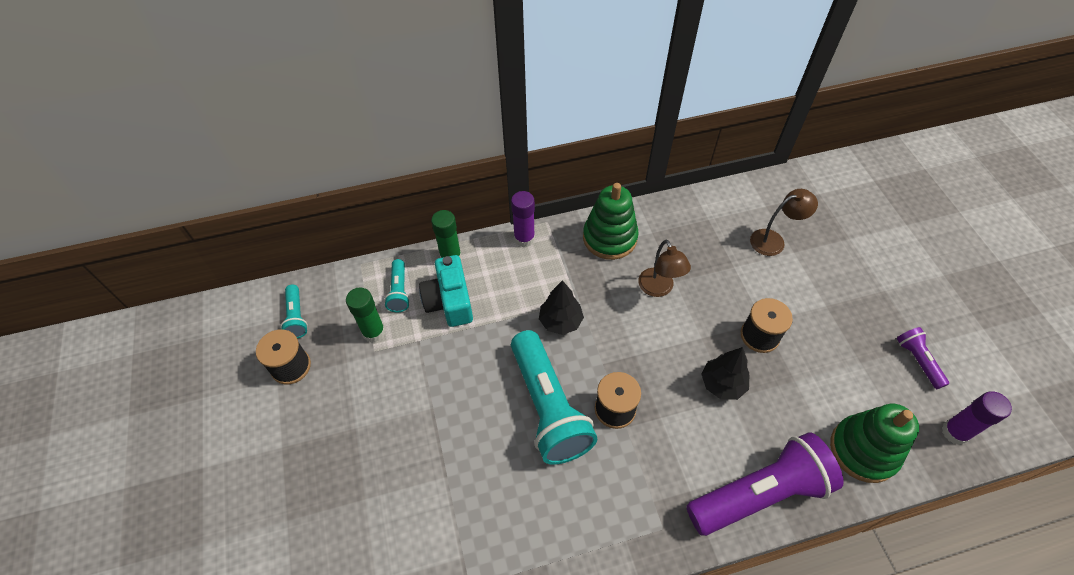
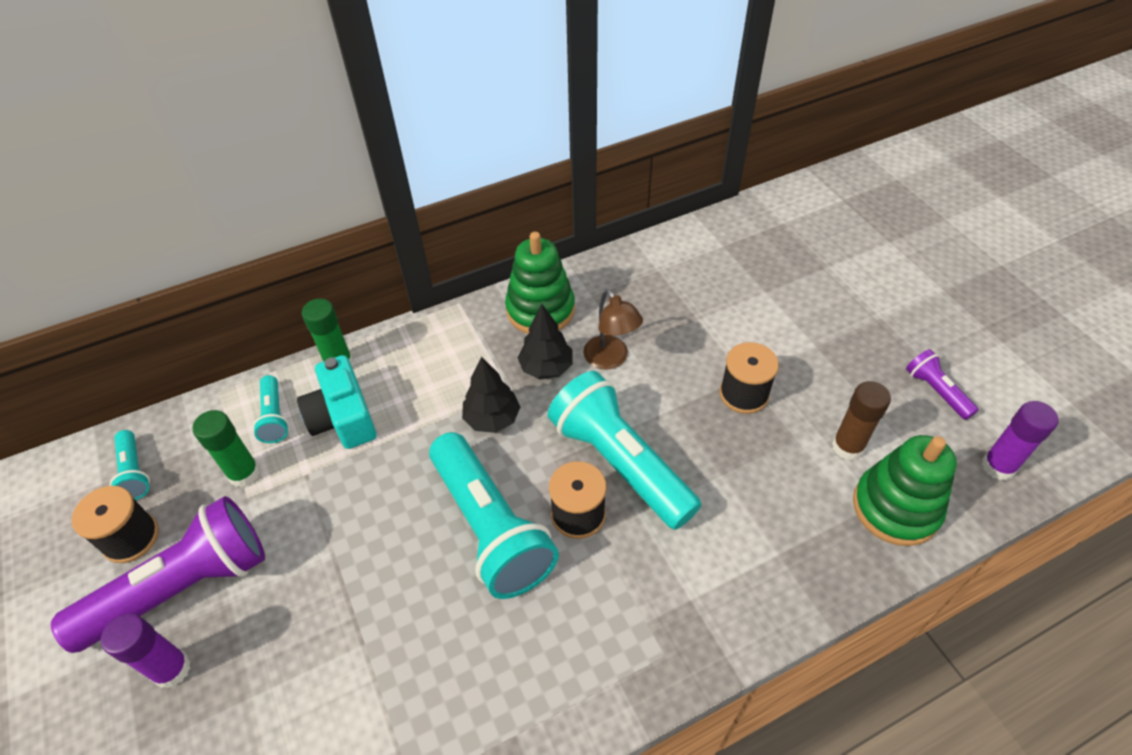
camera: 10 degrees left, 5 degrees down
(524, 238) = (432, 327): purple glue stick -> purple glue stick (172, 669)
(653, 374) = (620, 463): none -> turquoise flashlight
(722, 384) = (708, 459): black tree -> black tree (546, 368)
(759, 493) = (779, 585): purple flashlight -> purple flashlight (183, 587)
(773, 240) = (740, 282): brown lamp -> none
(835, 394) = (847, 447): none -> brown glue stick

